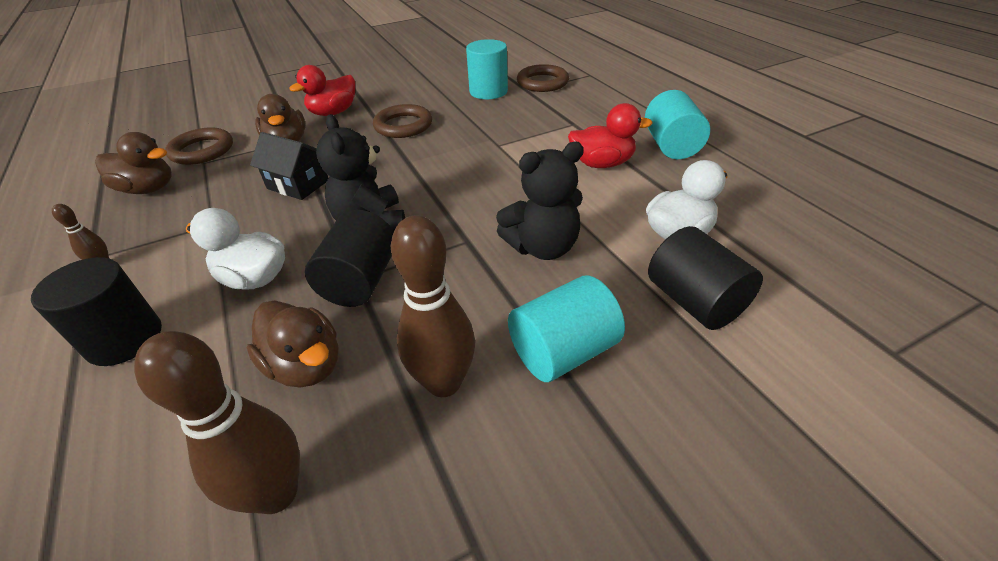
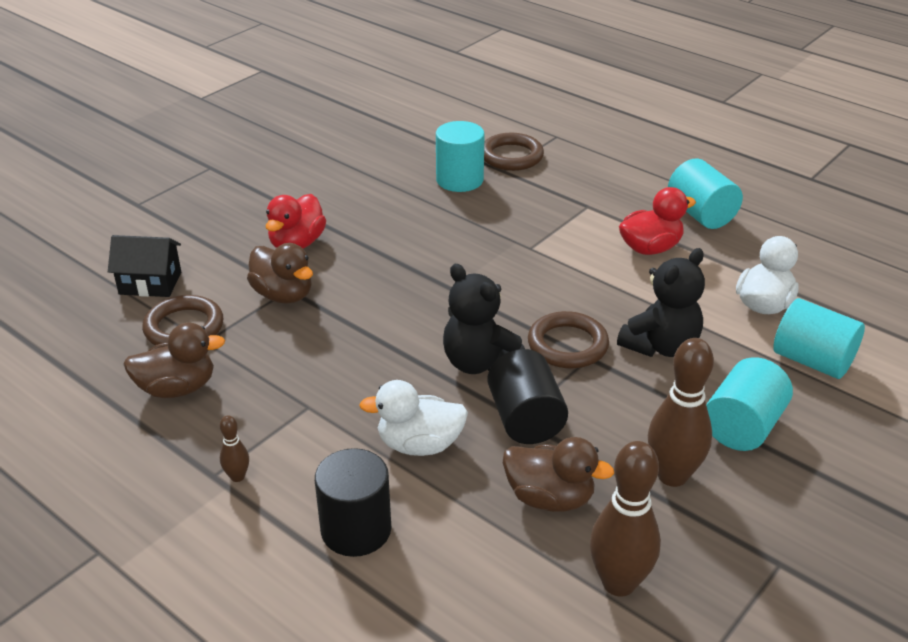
camera: 25 degrees left, 5 degrees down
(298, 184) = (355, 341): black house -> black house (150, 283)
(403, 125) = (402, 244): brown ring -> brown ring (567, 345)
(694, 301) = (812, 361): black cylinder -> turquoise cylinder

